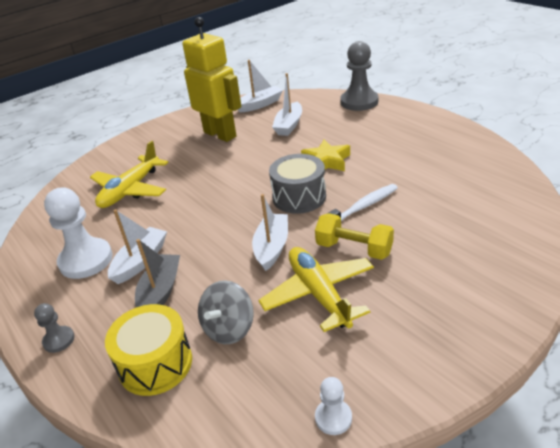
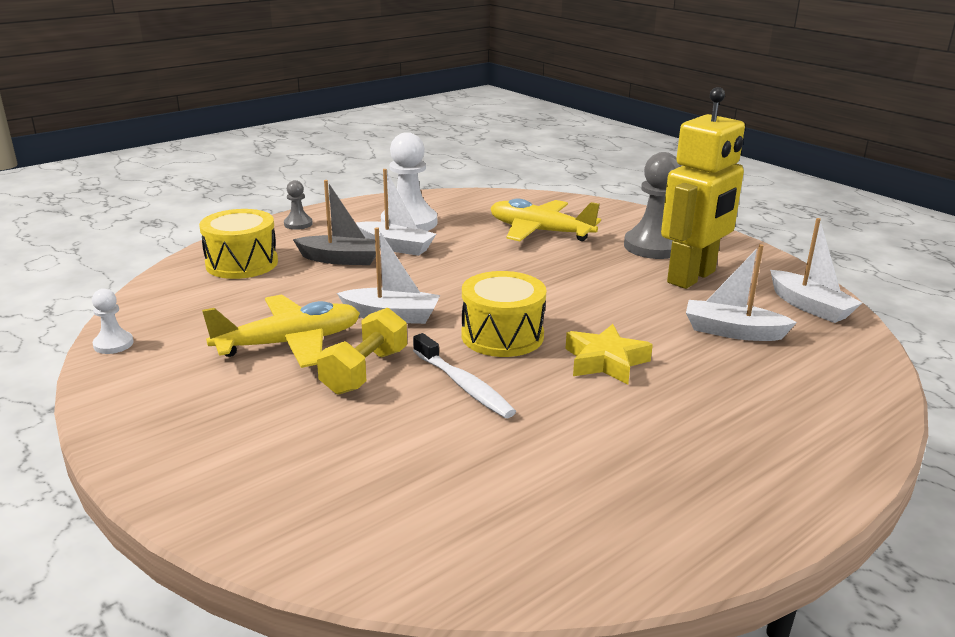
camera: 85 degrees right, 10 degrees down
(229, 328) = (265, 294): grey spinning top -> none
(299, 197) = (502, 336): grey drum -> yellow drum
(359, 102) = (858, 409): grey pawn -> grey pawn (653, 246)

